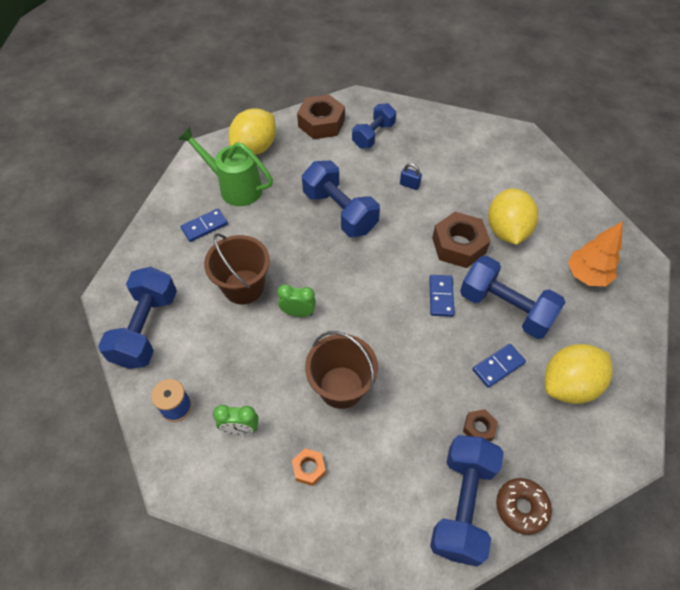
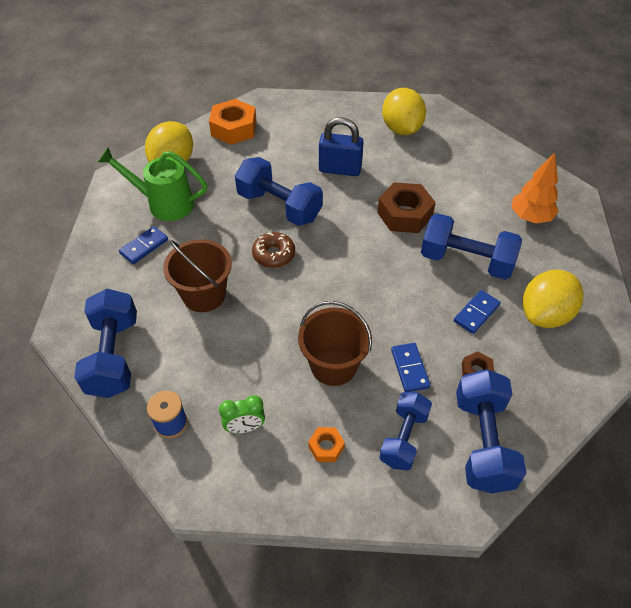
camera: 15 degrees left, 5 degrees down
(298, 312) = (268, 307): green clock -> none
(321, 123) = (234, 128): brown nut -> orange nut
(373, 135) = (290, 131): blue dumbbell -> blue dumbbell (404, 438)
(409, 185) = (340, 169): blue padlock -> blue padlock, size x2.11
(441, 296) = (403, 263): blue domino -> blue domino (409, 368)
(506, 231) = (445, 193): yellow lemon -> yellow lemon (401, 129)
(521, 507) = (537, 431): brown donut -> brown donut (274, 254)

